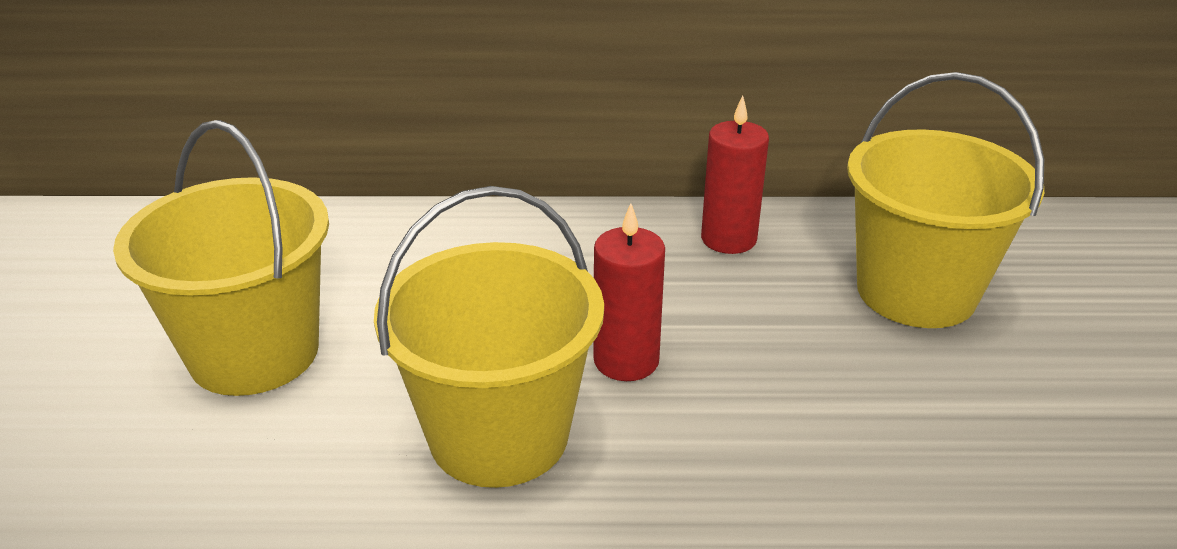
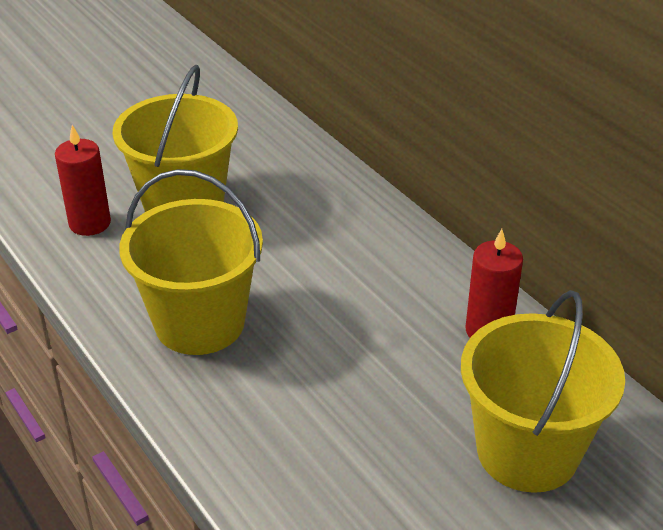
camera: 55 degrees right, 5 degrees up
(626, 360) = (308, 342): red candle -> red candle (90, 223)

